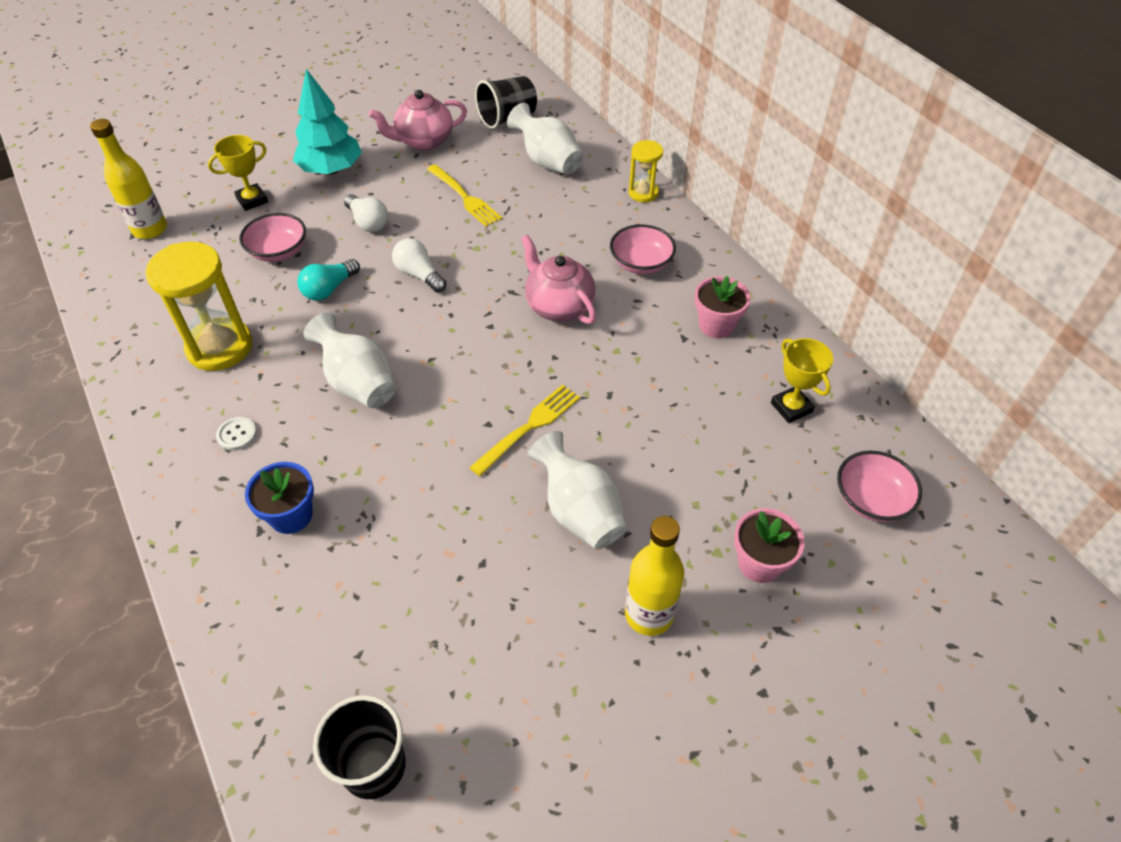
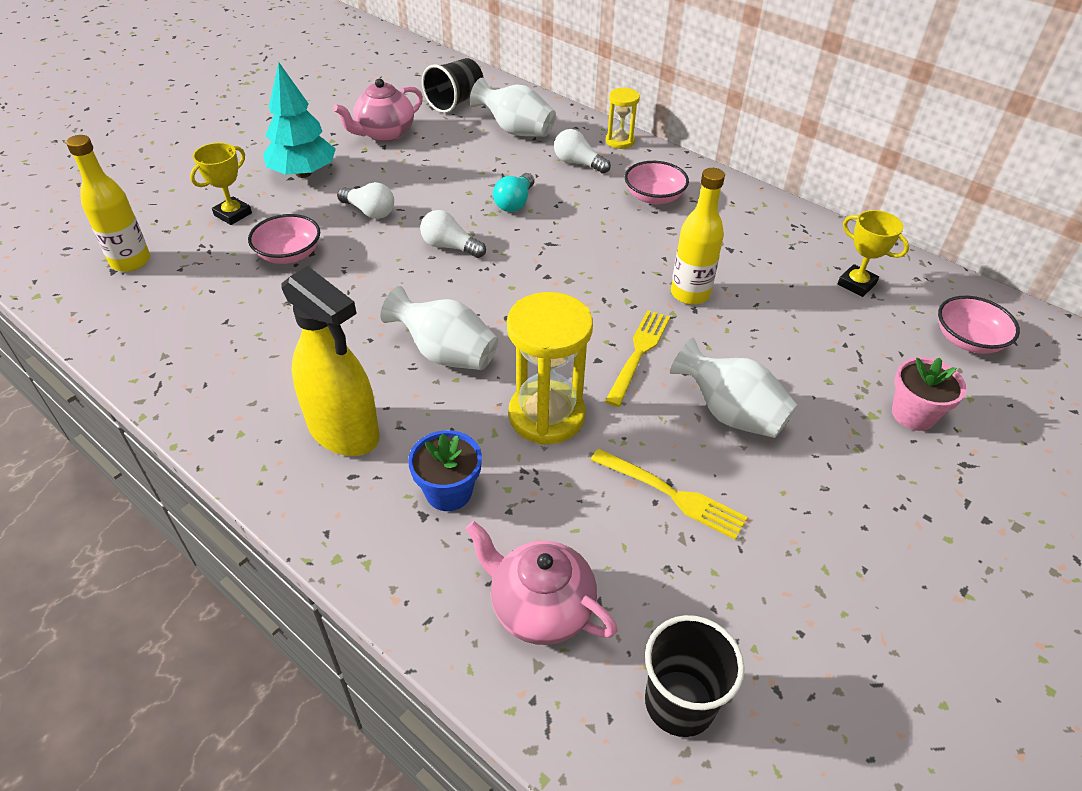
camera: 20 degrees left, 5 degrees down
(220, 347) = (276, 354): yellow hourglass -> yellow hourglass (546, 415)
(237, 434) = (344, 431): white button -> yellow spray bottle
(329, 289) = (364, 277): turquoise light bulb -> turquoise light bulb (515, 203)
(465, 197) = (454, 173): yellow fork -> yellow fork (672, 494)
(558, 306) = (601, 246): pink teapot -> pink teapot (540, 608)
(587, 210) = (578, 163): none -> white light bulb
(649, 614) = (848, 483): yellow bottle -> yellow bottle (690, 294)
(716, 325) = (751, 233): pink flower pot -> none

